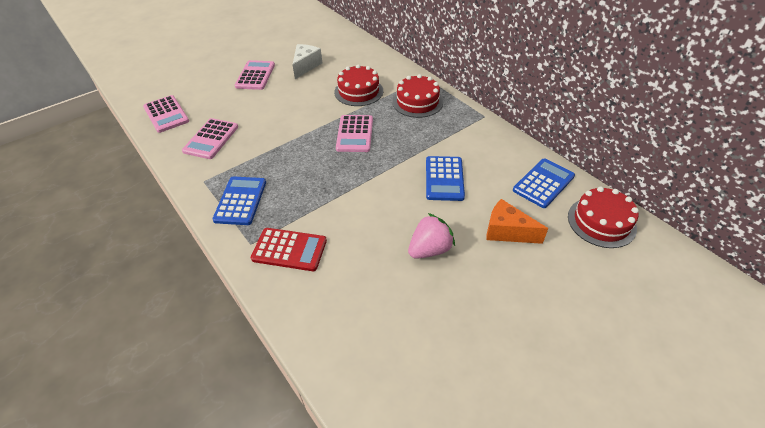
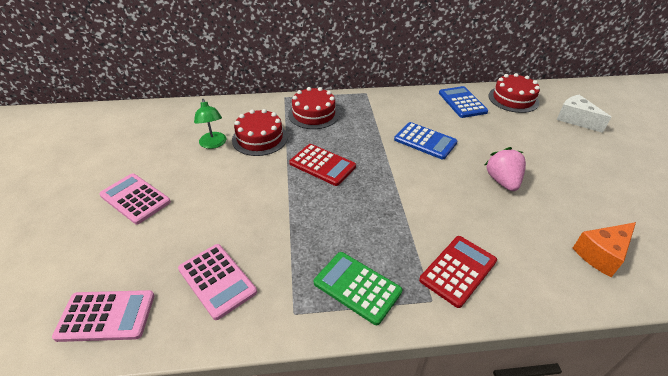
camera: 60 degrees left, 5 degrees down
(240, 201) = (357, 287): blue calculator -> green calculator
(306, 66) = (171, 155): white cheese -> white cheese (575, 120)
(333, 76) = (213, 144): none -> green lamp
(354, 134) = (322, 165): pink calculator -> red calculator
(507, 231) = (502, 138): orange cheese -> orange cheese (601, 254)

